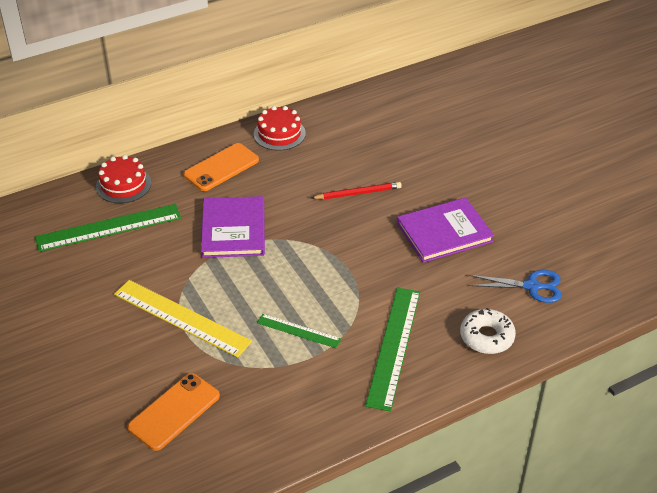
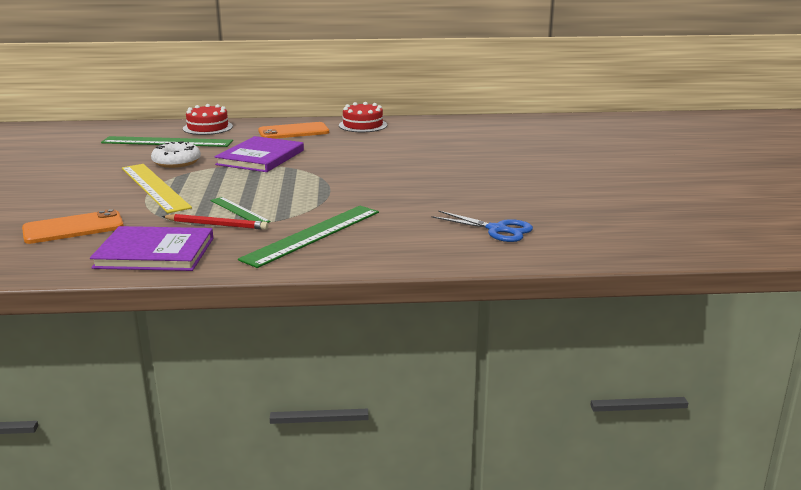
camera: 25 degrees right, 20 degrees down
(358, 193) = (391, 158): red pencil -> red pencil (216, 225)
(444, 232) = (445, 188): purple book -> purple book (155, 253)
(486, 337) = (412, 247): white donut -> white donut (176, 162)

